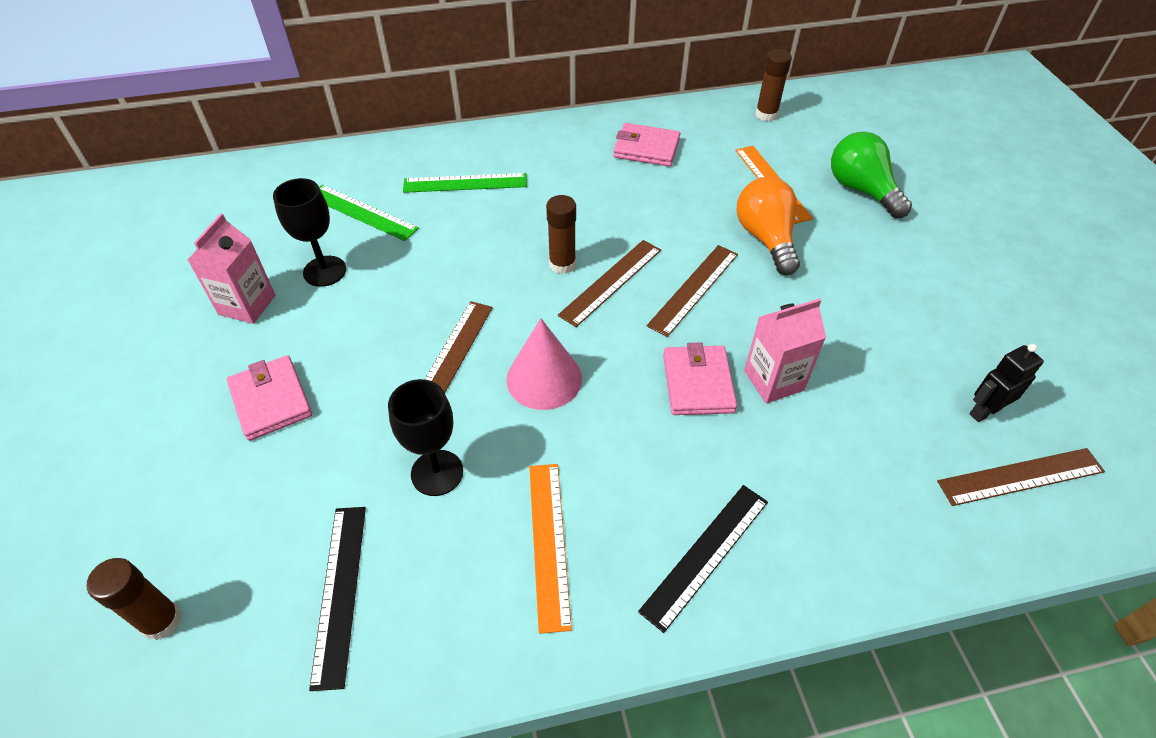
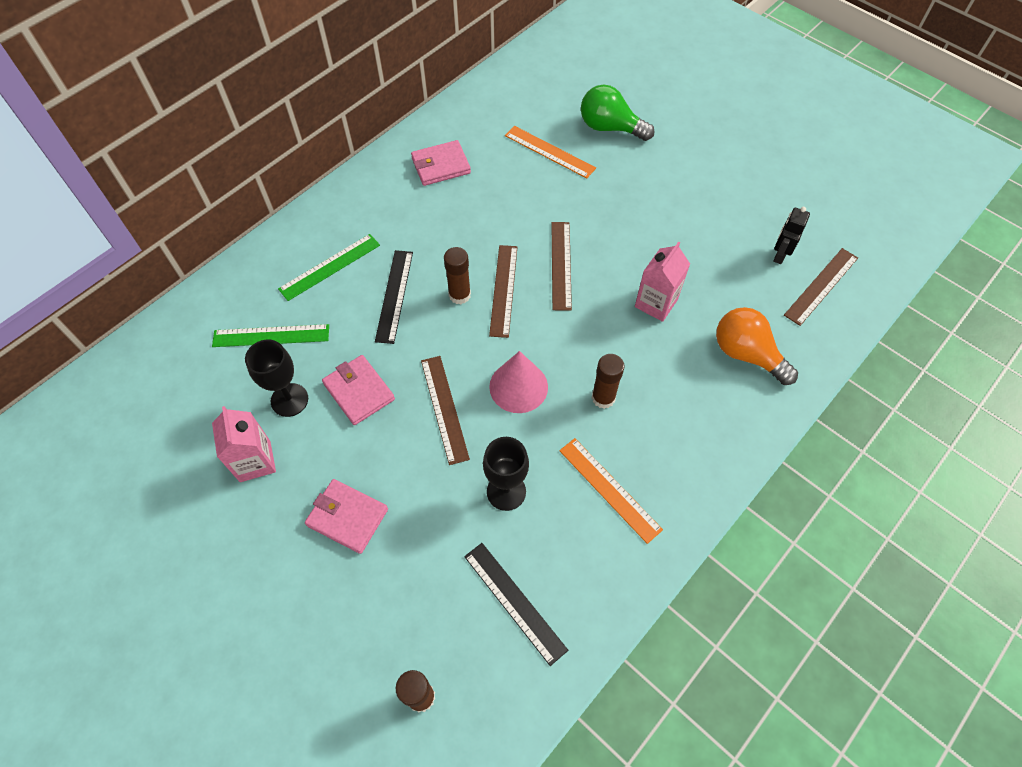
camera: 35 degrees left, 10 degrees up
(698, 383) = (614, 332): pink wallet -> pink wallet (359, 391)
(705, 554) = (698, 438): black ruler -> black ruler (394, 295)
(766, 114) = (503, 92): brown glue stick -> brown glue stick (603, 398)
(766, 239) = (577, 200): orange light bulb -> orange light bulb (746, 354)

